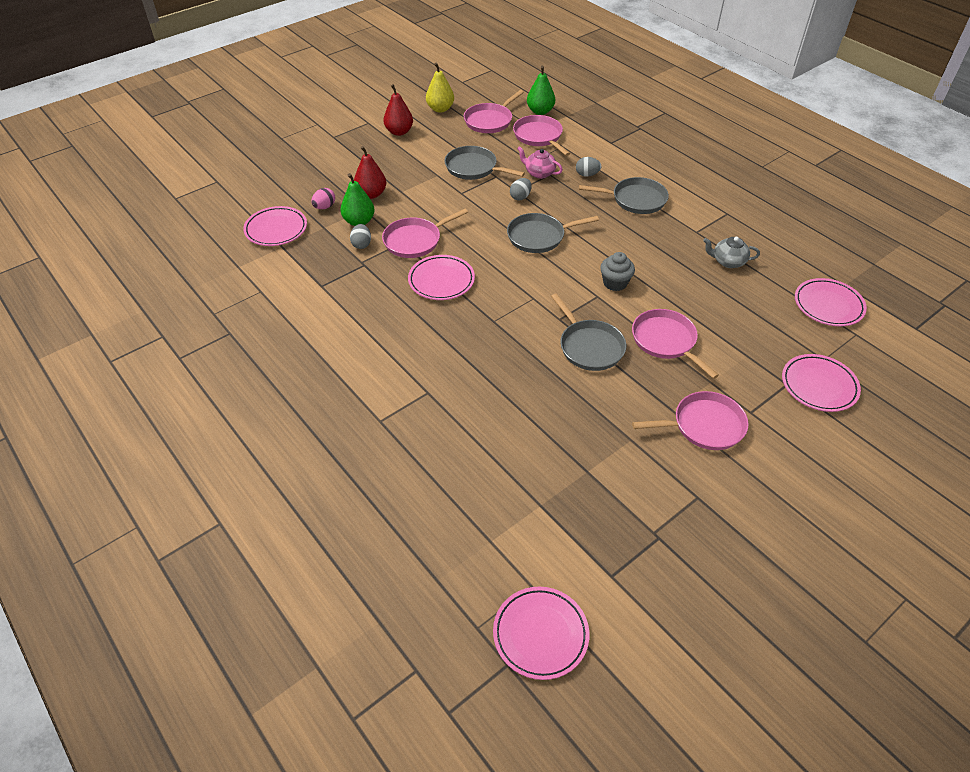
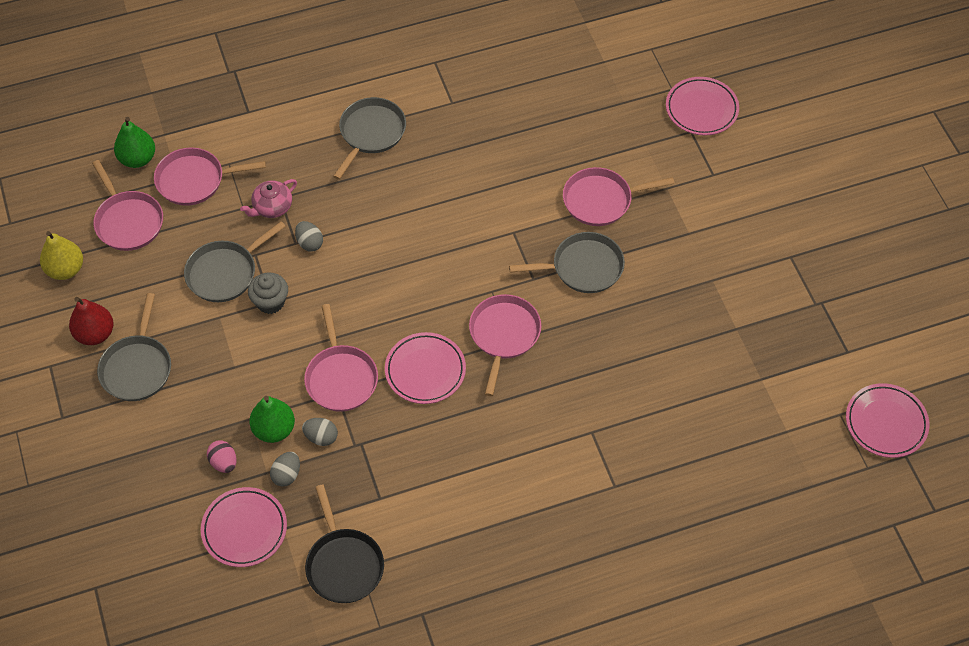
camera: 70 degrees left, 10 degrees up
(261, 282) = (344, 565): none -> black pan
(371, 194) = (222, 402): red pear -> none
(539, 237) = (392, 250): grey pan -> grey pan (137, 368)
(587, 175) = (300, 161): grey egg -> grey egg (286, 475)
(615, 283) = (500, 209): grey cupcake -> grey cupcake (270, 302)
(704, 425) = (716, 216): pink pan -> pink pan (504, 335)
(728, 261) = (510, 97): grey teapot -> none
(828, 305) = (606, 49): pink plate -> none

